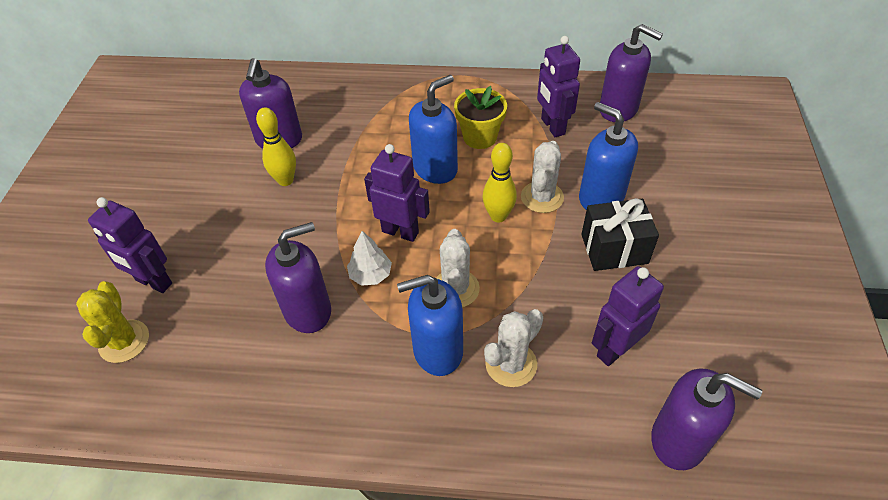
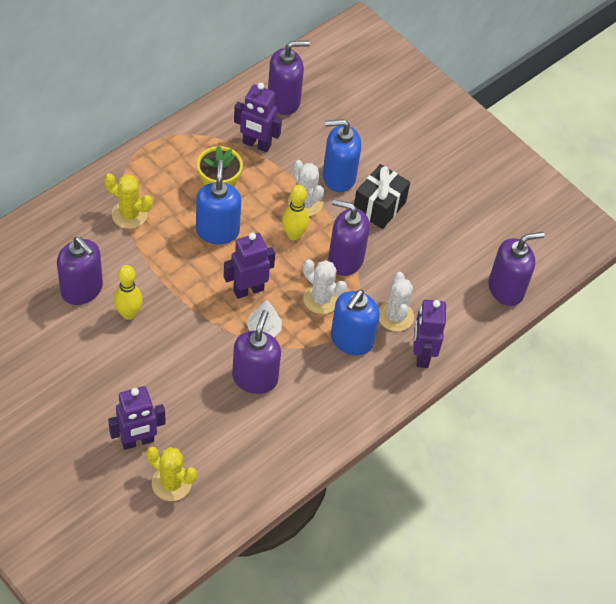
camera: 55 degrees left, 5 degrees up
(383, 113) = (129, 214): none -> yellow cactus
(522, 271) = (345, 259): none -> purple soap dispenser
(615, 349) = (436, 266): purple robot -> purple robot (422, 355)

